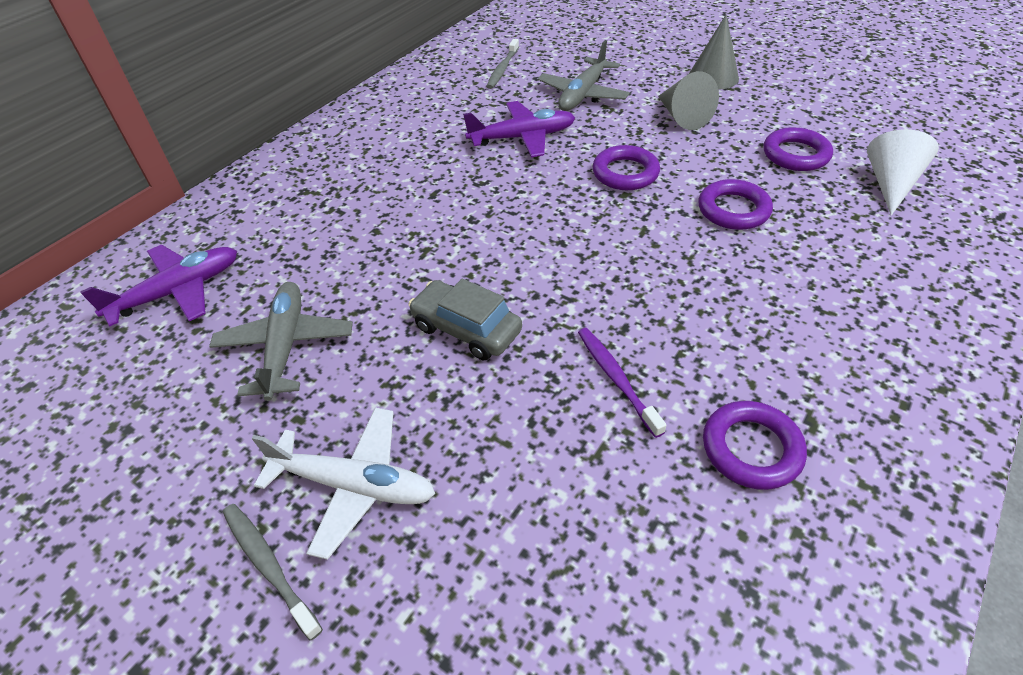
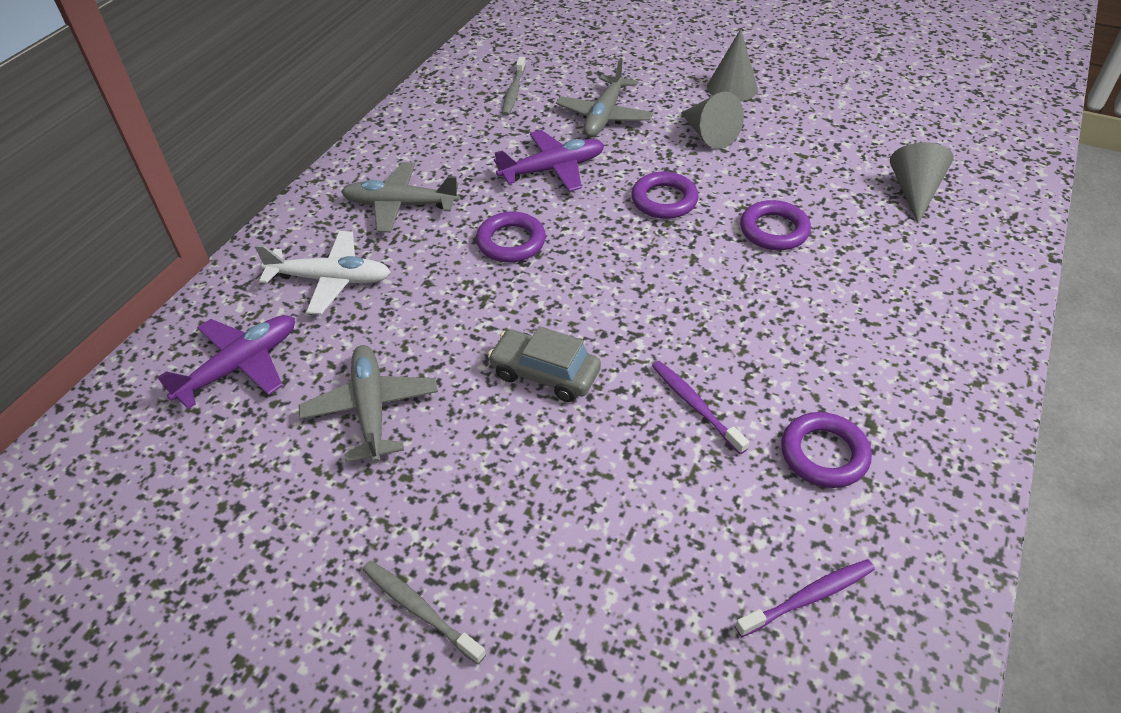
camera: 10 degrees left, 0 degrees up
(354, 485) = (478, 530): white plane -> white plane (331, 280)
(370, 159) = (400, 205): none -> grey plane
(706, 618) = (808, 597): none -> purple toothbrush
(795, 154) = (824, 168): purple ring -> purple ring (511, 242)
(890, 184) = (914, 192): white cone -> grey cone

